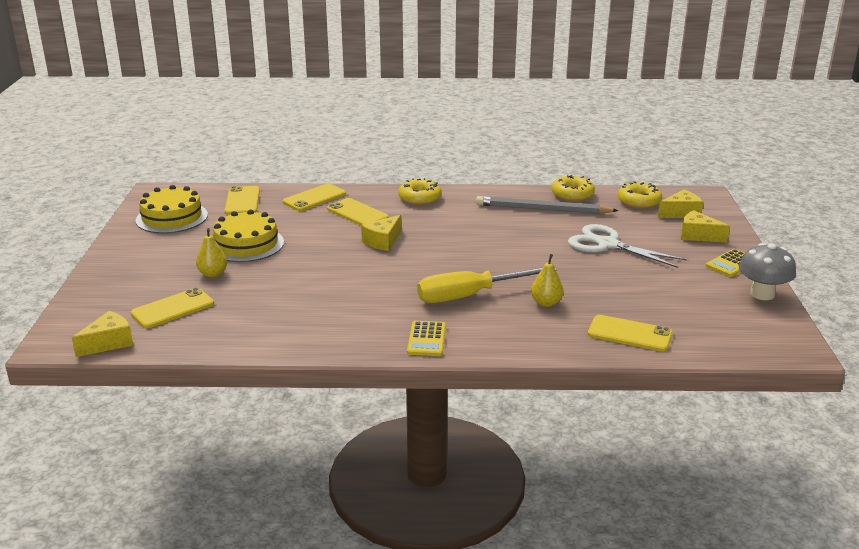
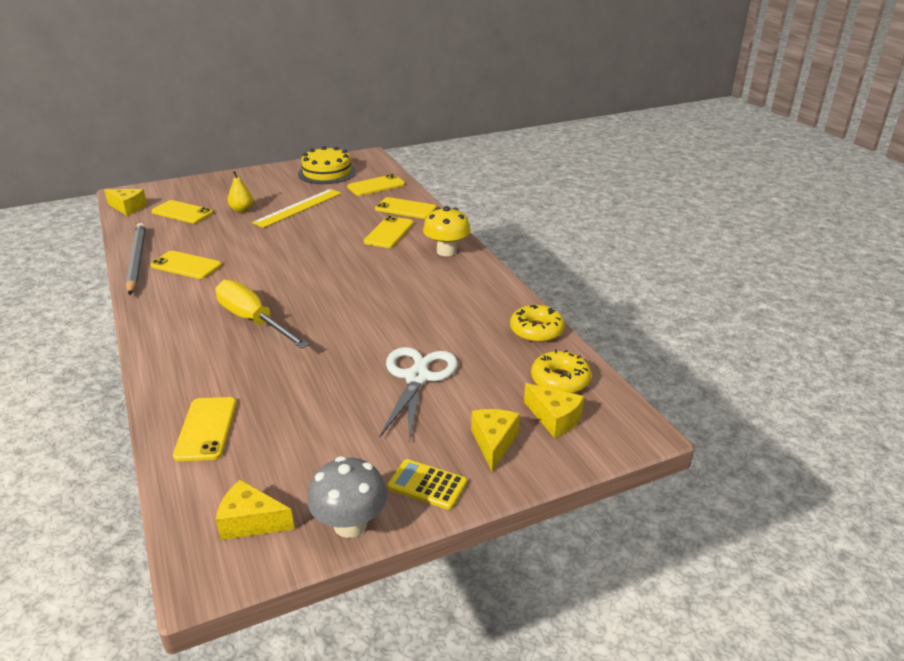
camera: 65 degrees right, 5 degrees up
(246, 244) = (298, 208): yellow cake -> yellow ruler
(321, 318) = (186, 265): none -> yellow phone
(383, 241) = (339, 256): yellow cheese -> yellow cheese (251, 522)
(420, 198) = (446, 251): yellow donut -> yellow mushroom
(426, 339) = (163, 318): yellow calculator -> none
(542, 209) = (478, 320): grey pencil -> grey pencil (136, 260)
(546, 303) = (255, 364): yellow pear -> none

